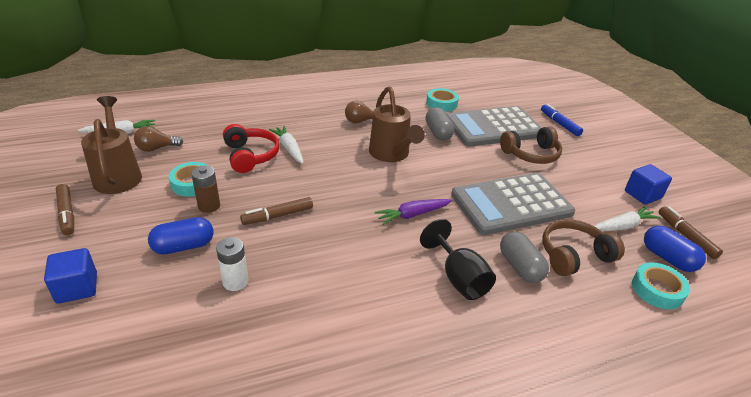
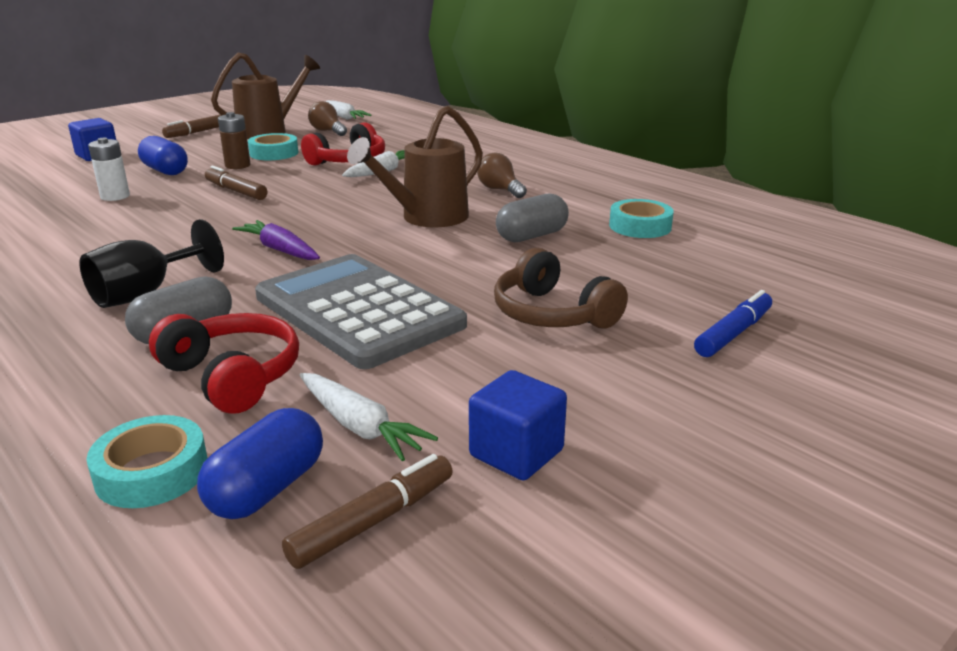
camera: 70 degrees right, 10 degrees down
(493, 127) = (613, 273): grey calculator -> none
(574, 255) = (232, 376): brown headphones -> red headphones

